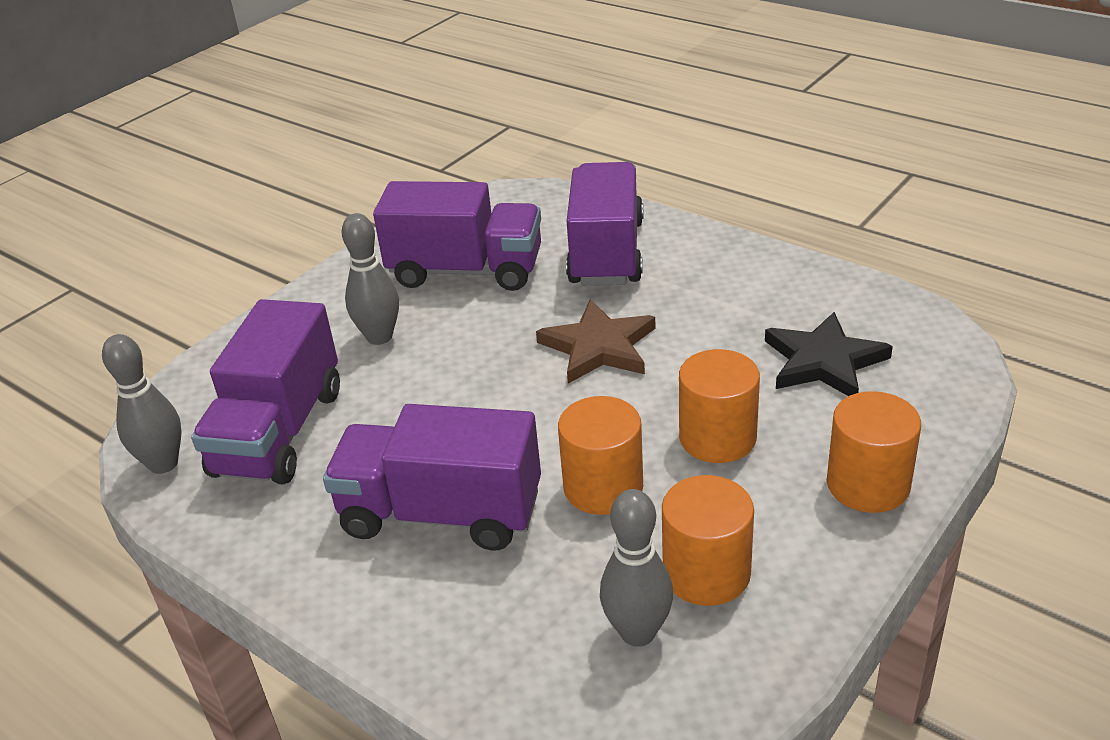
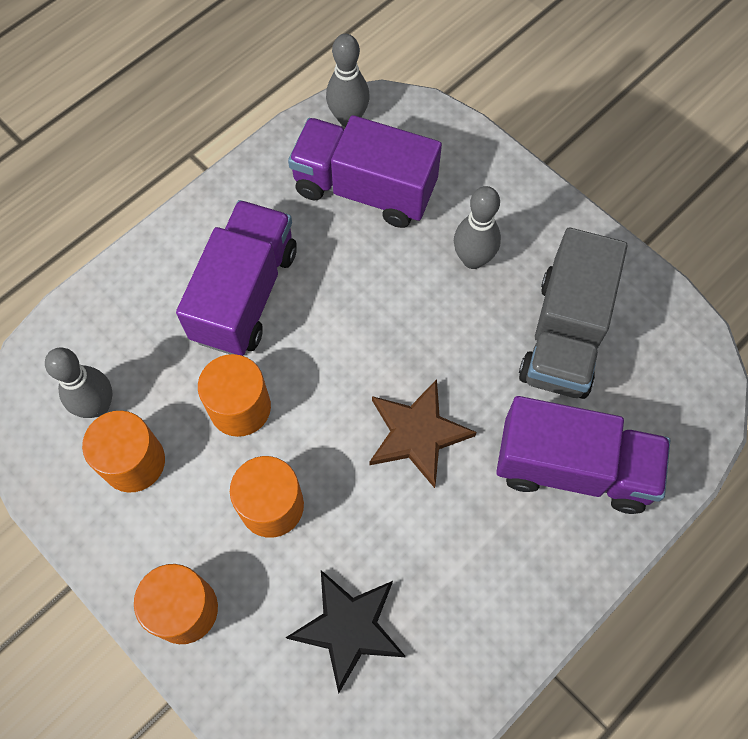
camera: 95 degrees right, 30 degrees up
(466, 271) = (564, 335): purple truck -> grey truck

